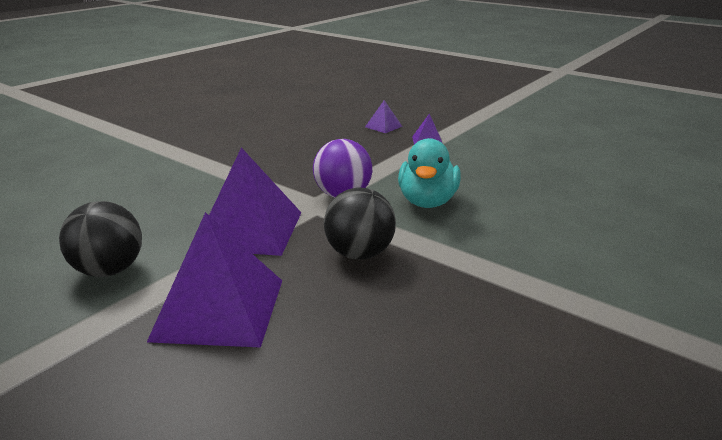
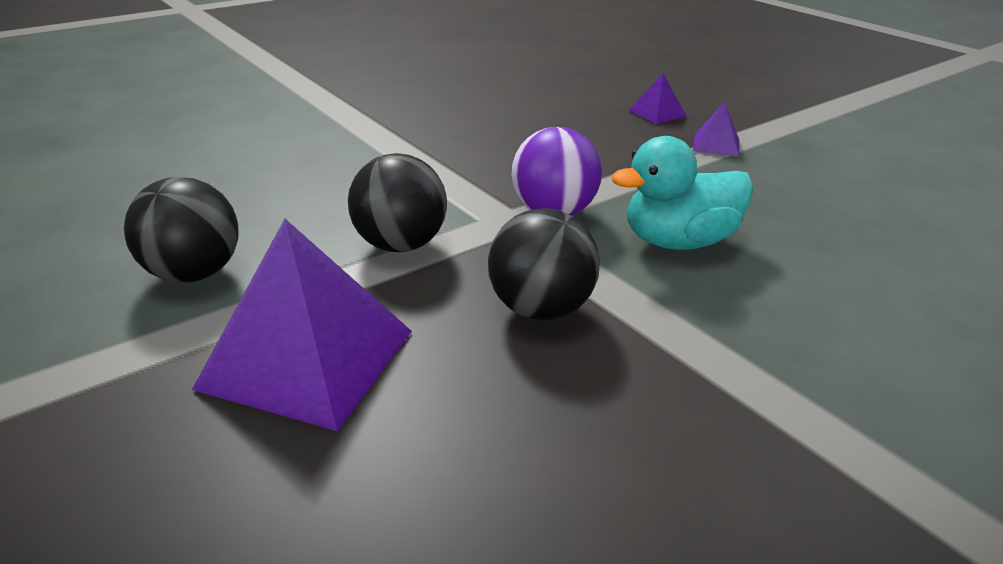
camera: 15 degrees right, 5 degrees up
(250, 229) = (400, 245): purple pyramid -> black ball
(427, 202) = (678, 242): turquoise duck -> turquoise duck turned 45 degrees clockwise

